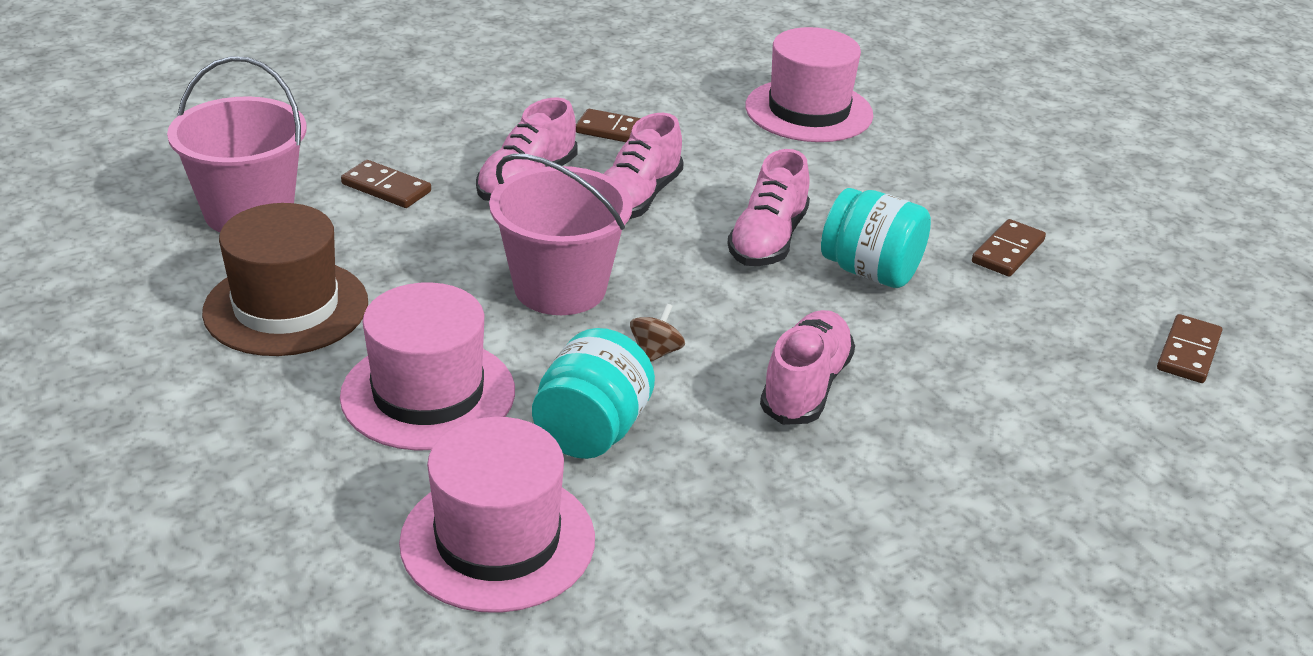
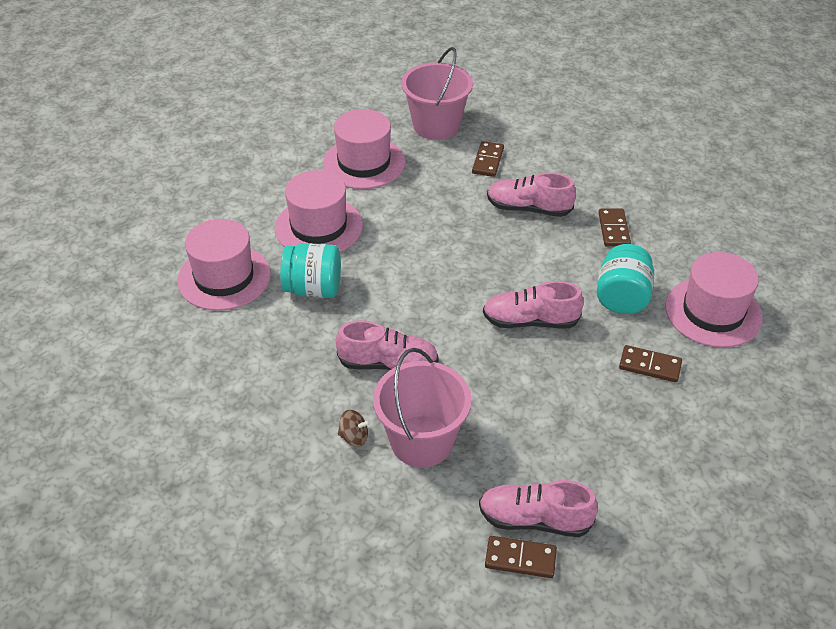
camera: 75 degrees right, 10 degrees up
(286, 307) = (364, 163): brown hat -> pink hat
(560, 288) = (430, 247): pink bucket -> pink bucket (422, 441)
(636, 199) = (540, 255): pink shoe -> pink shoe (534, 520)
(656, 352) = (390, 297): brown spinning top -> brown spinning top (354, 437)
(870, 272) = (523, 375): turquoise jar -> turquoise jar (622, 297)
(1008, 252) = (592, 444): brown domino -> brown domino (650, 366)

